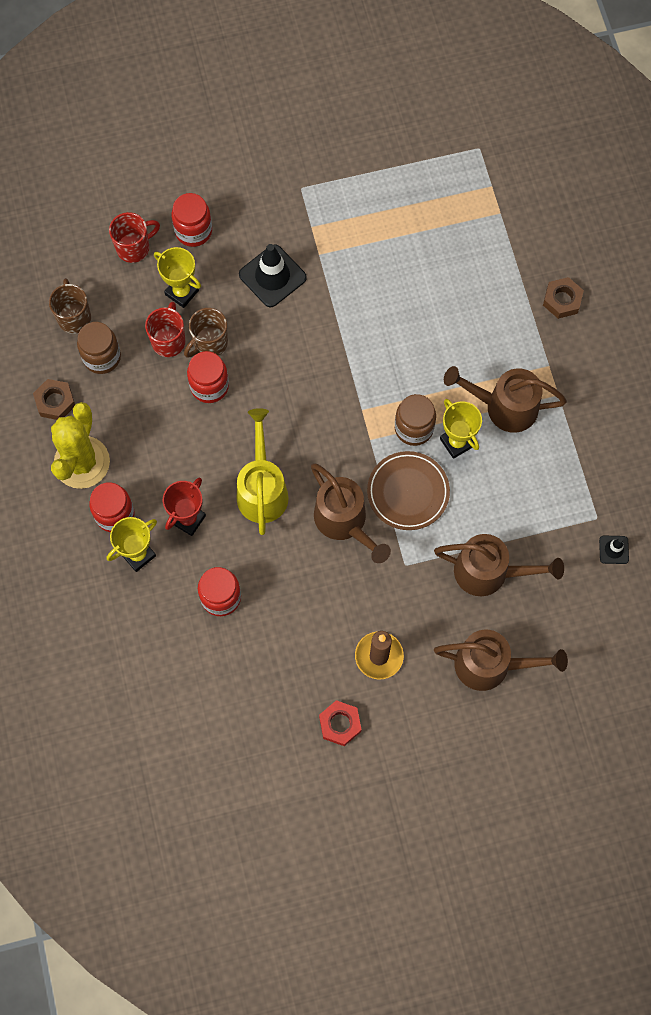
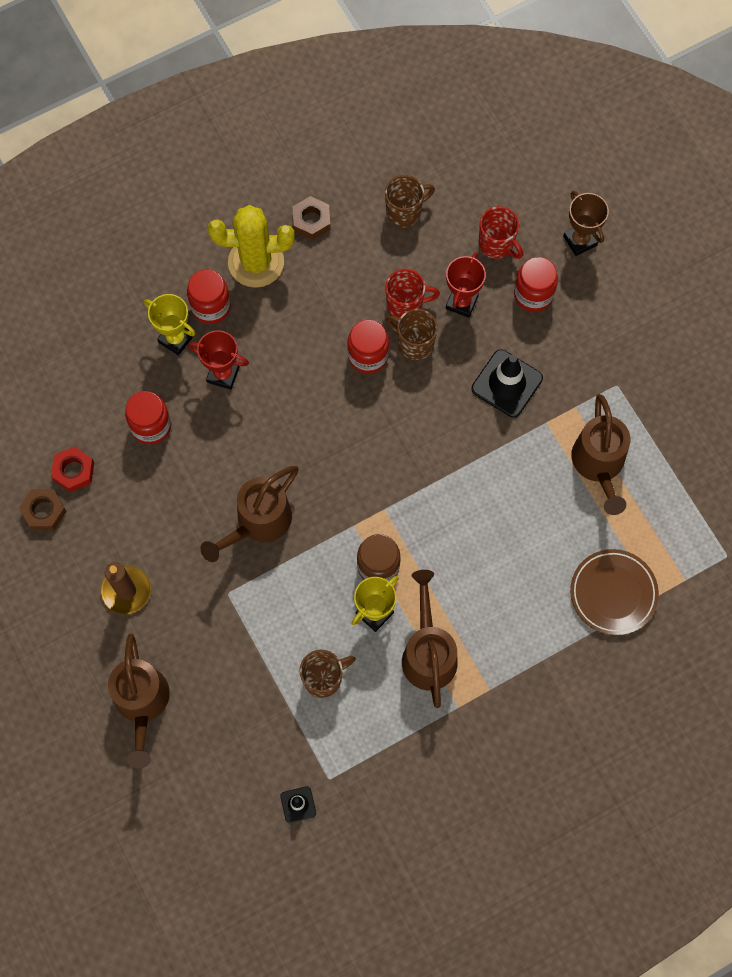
camera: 75 degrees right, 0 degrees up
(102, 357) = (370, 249): brown jar -> none
(153, 178) = (580, 241): none -> brown trophy
(182, 292) = (462, 302): yellow trophy -> red trophy
(262, 489) = (273, 435): yellow watering can -> none
(340, 724) = (49, 570): red nut -> red nut (73, 471)
(408, 492) = (306, 577): brown plate -> brown plate (613, 593)
(489, 572) = (240, 680): brown watering can -> brown watering can (599, 465)
(505, 500) = (323, 678): none -> brown mug
(562, 300) = (571, 686): brown nut -> brown nut (44, 511)

